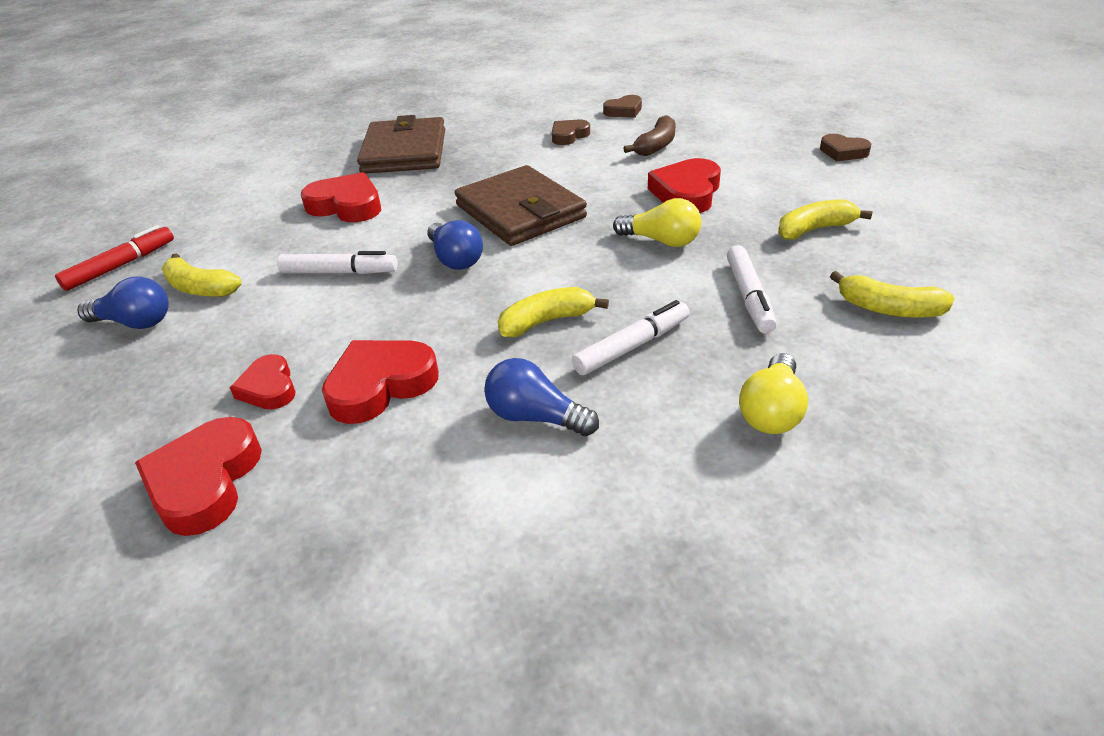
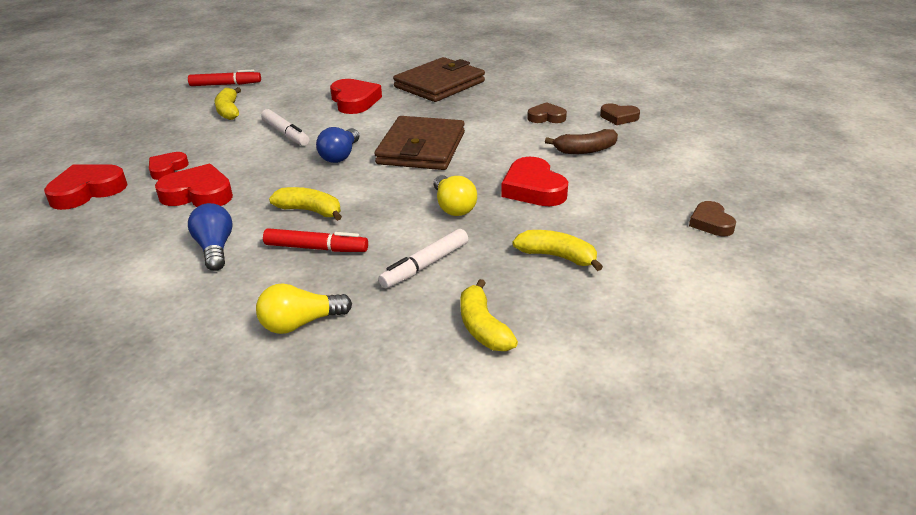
camera: 45 degrees right, 5 degrees down
(135, 322) = (184, 113): blue light bulb -> none
(632, 346) = (316, 248): white marker -> red marker
(686, 193) = (533, 189): red heart -> red heart turned 90 degrees counterclockwise

